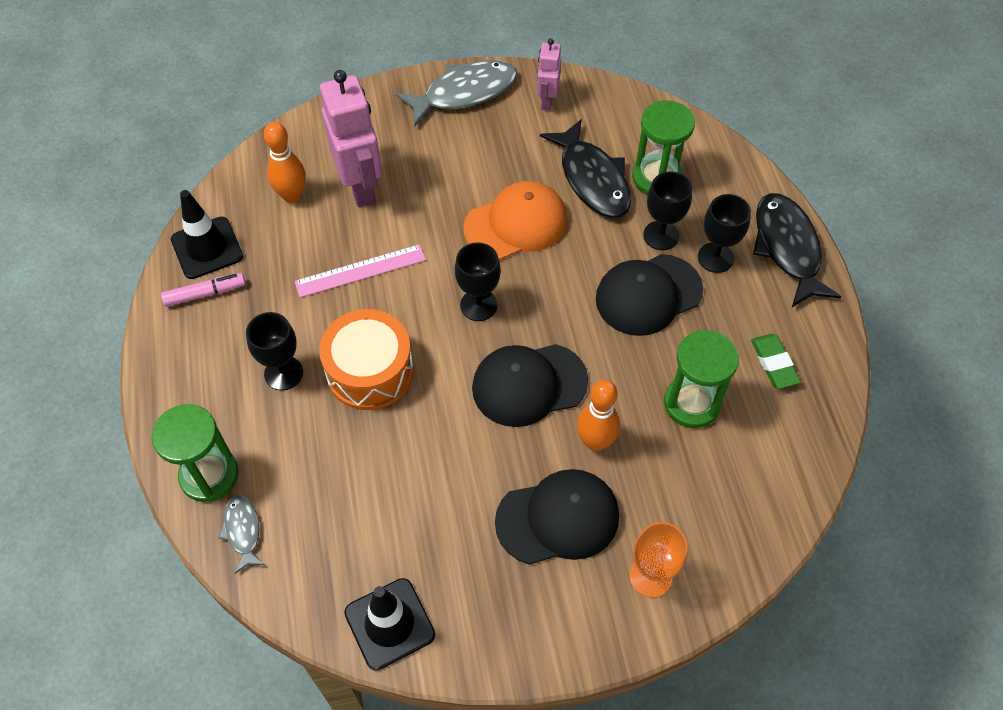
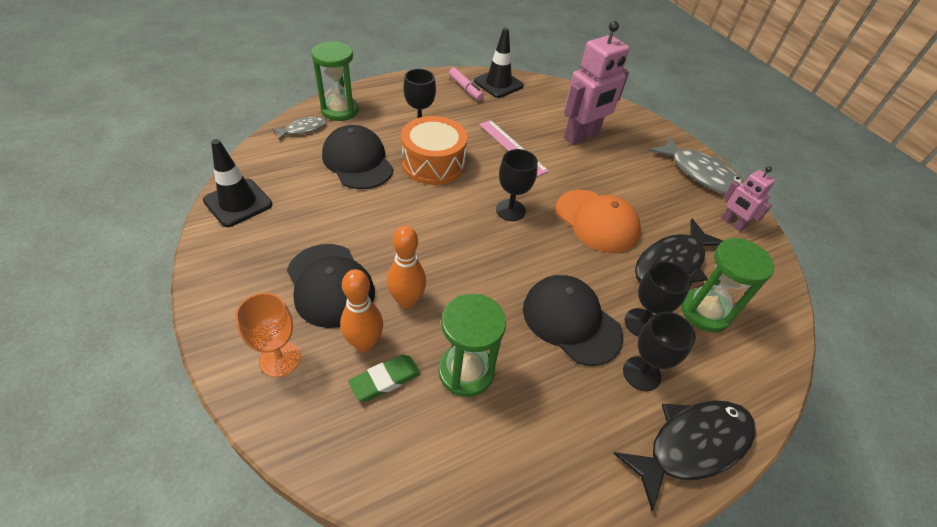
camera: 70 degrees right, 10 degrees down
(292, 196) = (556, 109): orange bowling pin -> orange bowling pin (364, 343)
(529, 384) = (449, 250): black cap -> black cap (358, 161)
(547, 100) = (732, 223): pink robot -> pink robot turned 120 degrees counterclockwise
(774, 363) = (538, 445): green eraser -> green eraser (385, 380)

